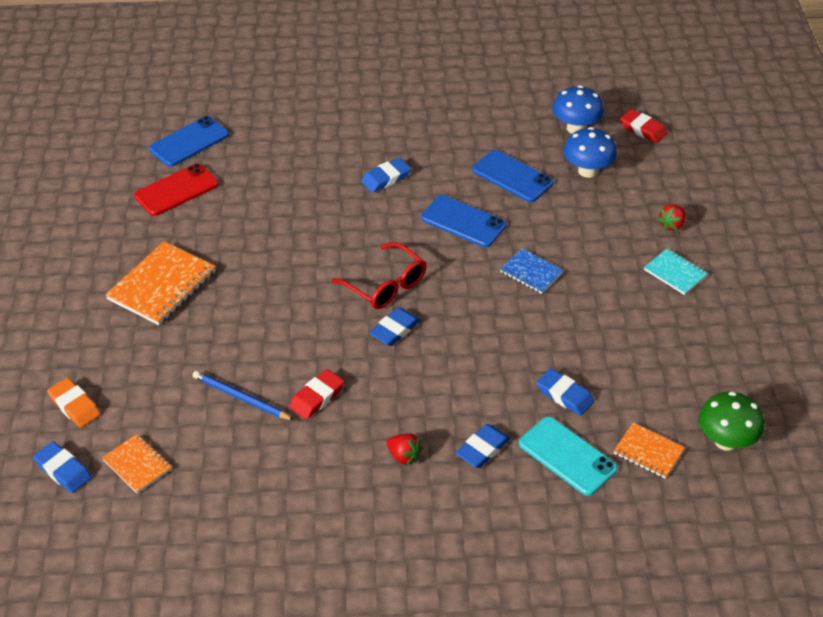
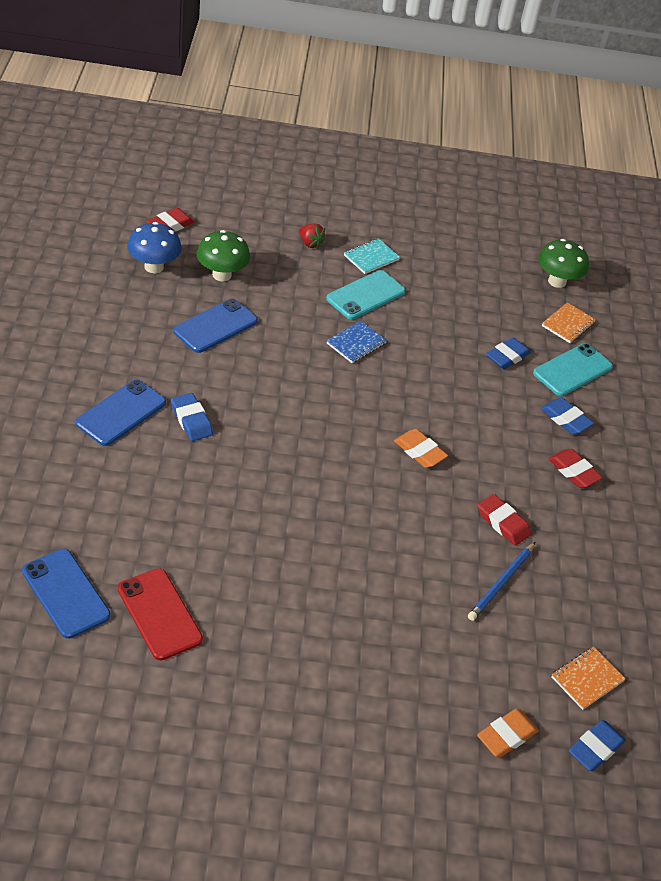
camera: 90 degrees left, 0 degrees up
(162, 286) = (328, 640): orange notebook -> none
(386, 285) = (357, 448): red glasses -> none
(395, 330) = (419, 451): blue eraser -> orange eraser
(404, 456) = (573, 471): red strawberry -> red eraser
(463, 222) = (275, 374): blue phone -> blue phone (121, 413)
(587, 171) = (222, 275): blue mushroom -> green mushroom
(610, 273) = (365, 295): none -> turquoise phone

